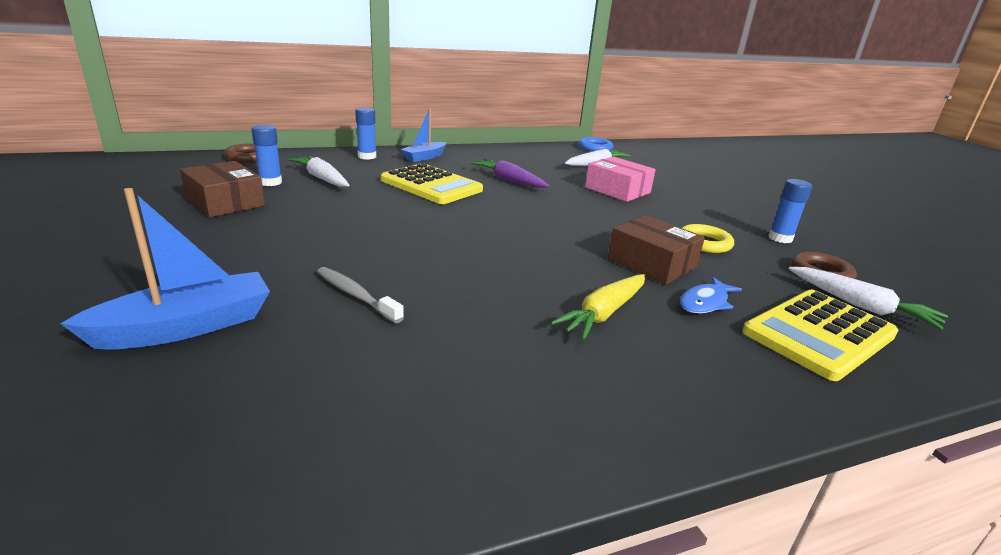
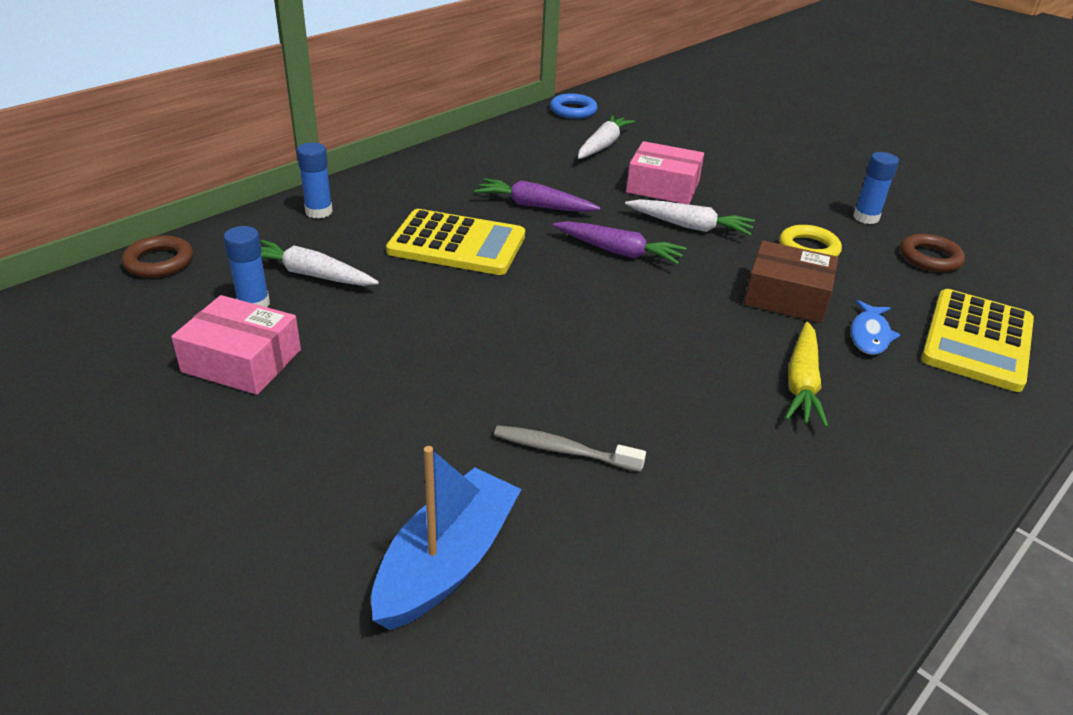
camera: 25 degrees left, 10 degrees up
(225, 202) = (242, 361): brown box -> pink box
(424, 157) = (392, 190): blue boat -> none
(541, 211) = (618, 251): none -> purple carrot
(860, 306) = (984, 292): white carrot -> white carrot (689, 226)

